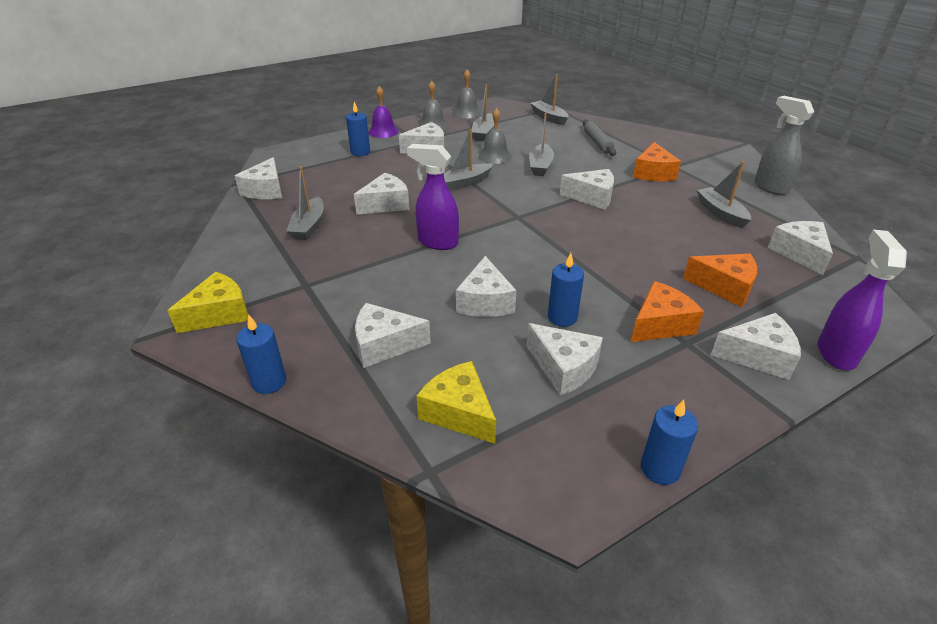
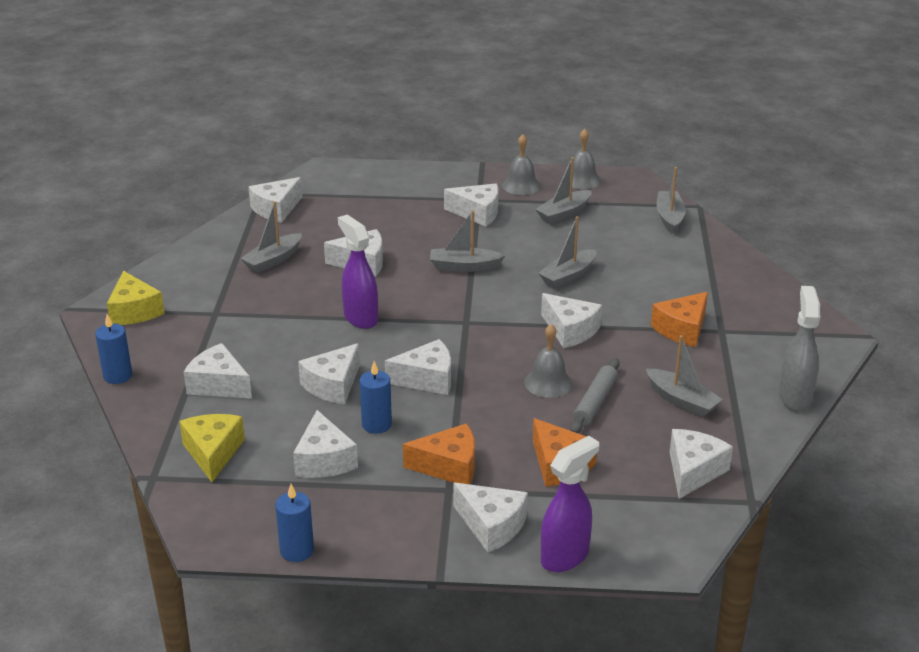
camera: 35 degrees right, 5 degrees down
(219, 314) = (134, 311): yellow cheese -> yellow cheese turned 75 degrees clockwise
(360, 152) = (406, 195): blue candle -> none
(383, 131) = (459, 176): purple bell -> none
(495, 156) = (536, 247): grey bell -> grey bell (548, 383)
(549, 266) = (427, 379): none -> white cheese
(597, 142) = (678, 270): grey rolling pin -> grey rolling pin (595, 402)
(720, 213) = (682, 400): grey boat -> grey boat turned 120 degrees clockwise

